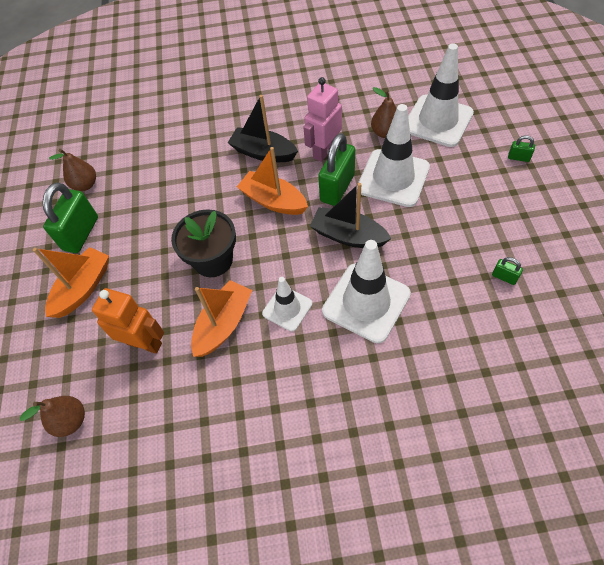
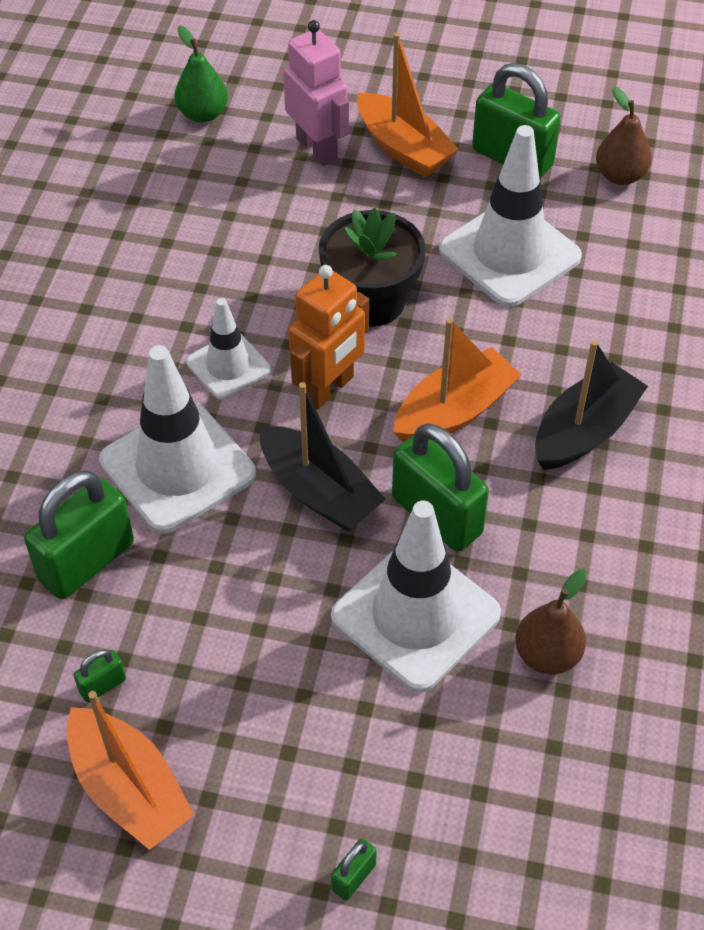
camera: 105 degrees right, 5 degrees down
(71, 421) = (203, 114): brown pear -> green pear
(144, 343) = (270, 197): orange robot -> orange robot (328, 389)
(224, 324) = (248, 286): orange boat -> orange boat (129, 789)
(324, 151) = (543, 529): pink robot -> pink robot (317, 149)
(348, 236) = (319, 492): black boat -> black boat turned 90 degrees clockwise
(437, 121) = (538, 773): white traffic cone -> white traffic cone (509, 253)
(445, 317) = (86, 561): none -> green padlock

